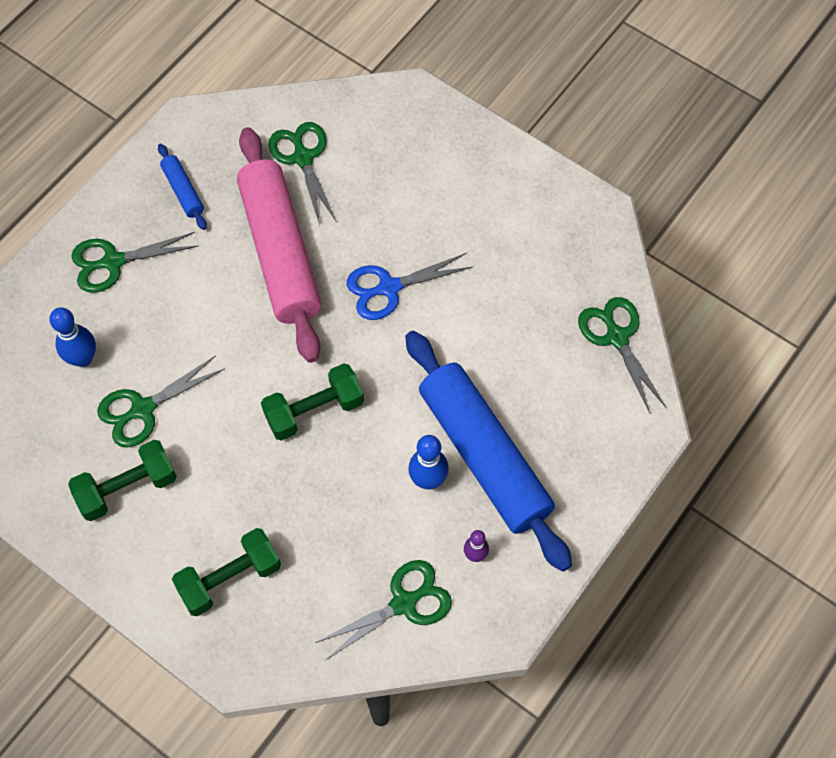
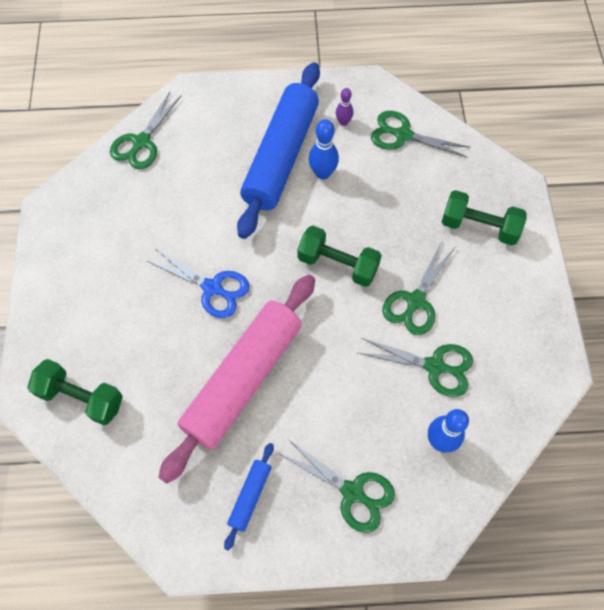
camera: 130 degrees left, 0 degrees up
(127, 488) = (489, 328): green dumbbell -> green dumbbell (81, 397)
(303, 158) = (149, 431): green scissors -> green scissors (415, 301)

